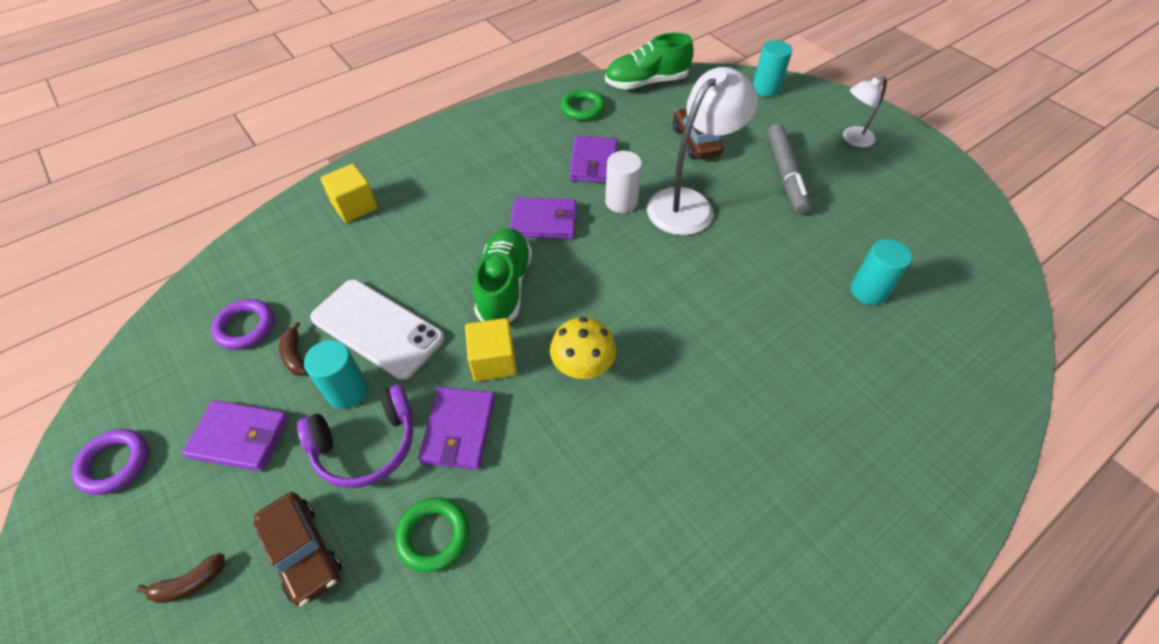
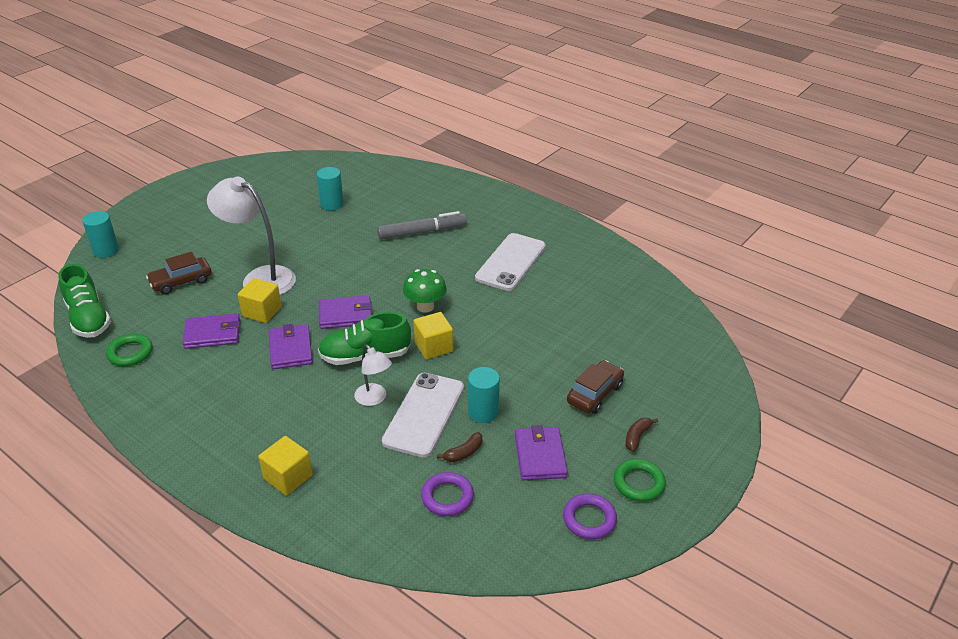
camera: 105 degrees left, 15 degrees down
(190, 583) = (637, 437): brown banana -> brown banana turned 105 degrees counterclockwise
(366, 445) = (518, 389): purple headphones -> none
(434, 536) = (559, 343): green ring -> green ring (638, 483)
(459, 430) = (490, 350): purple wallet -> purple wallet (345, 315)
(582, 367) = (425, 307): yellow mushroom -> green mushroom
(621, 202) = (262, 312): white cylinder -> yellow cube
(671, 521) = (510, 262): none -> white phone
(785, 175) = (222, 237): grey marker -> grey marker (422, 232)
(852, 139) = (178, 209): white lamp -> white lamp (374, 399)

